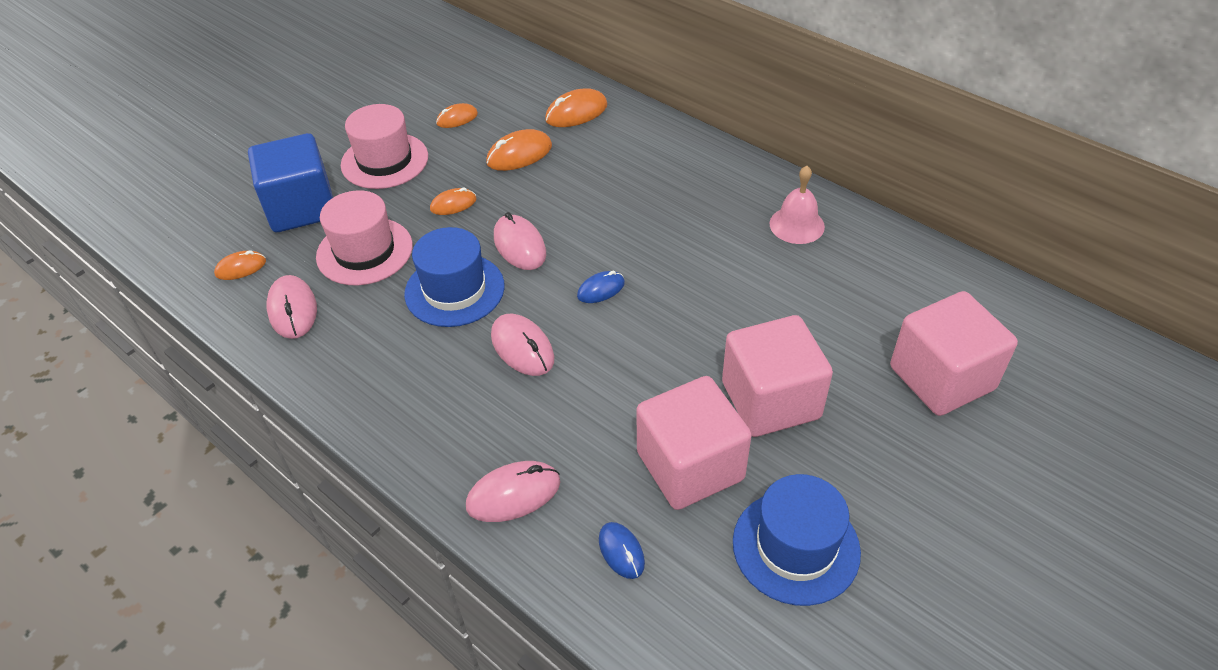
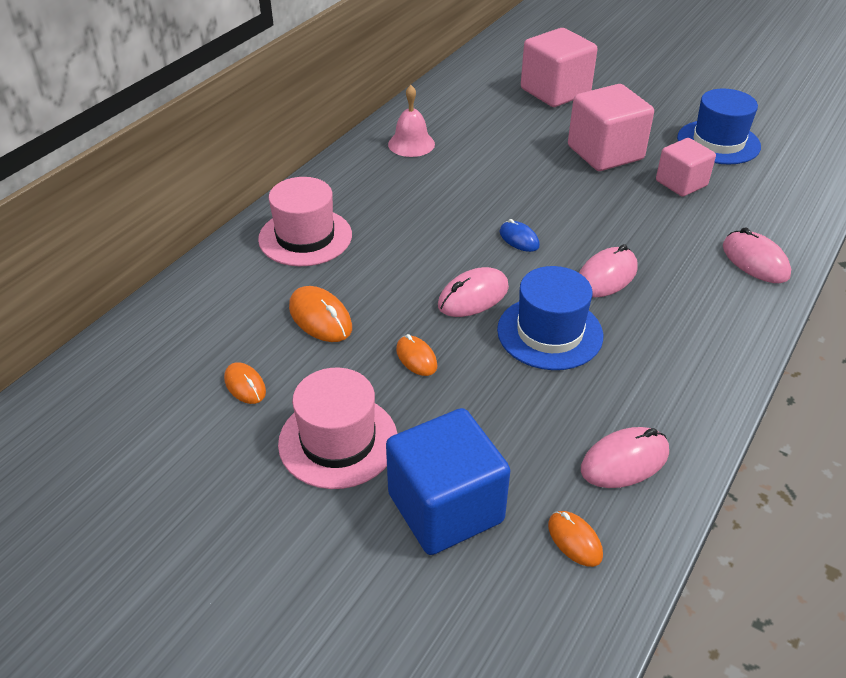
camera: 100 degrees left, 5 degrees down
(364, 251) = (512, 419): pink hat -> pink hat (305, 237)
(576, 113) = (239, 283): orange mouse -> none
(621, 551) = (767, 207): blue mouse -> none
(690, 466) = (681, 183): pink cube -> pink cube, size x0.63

